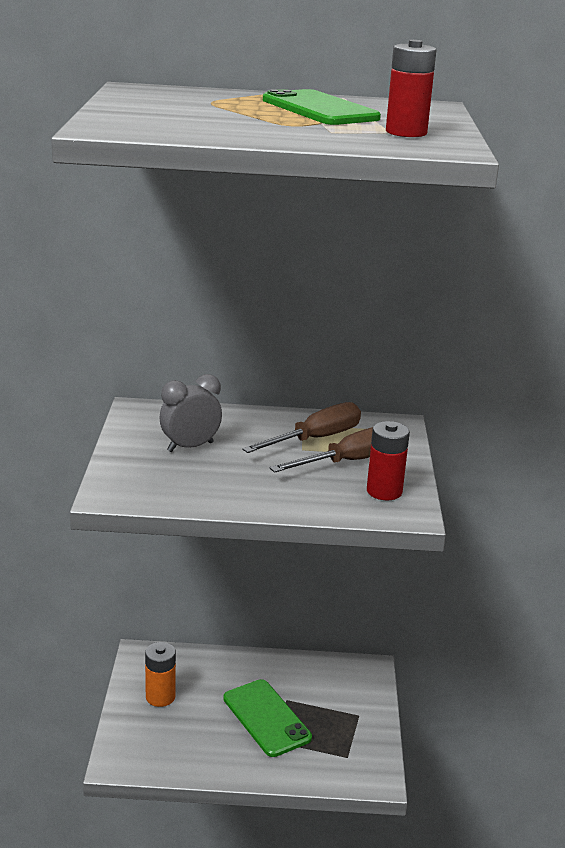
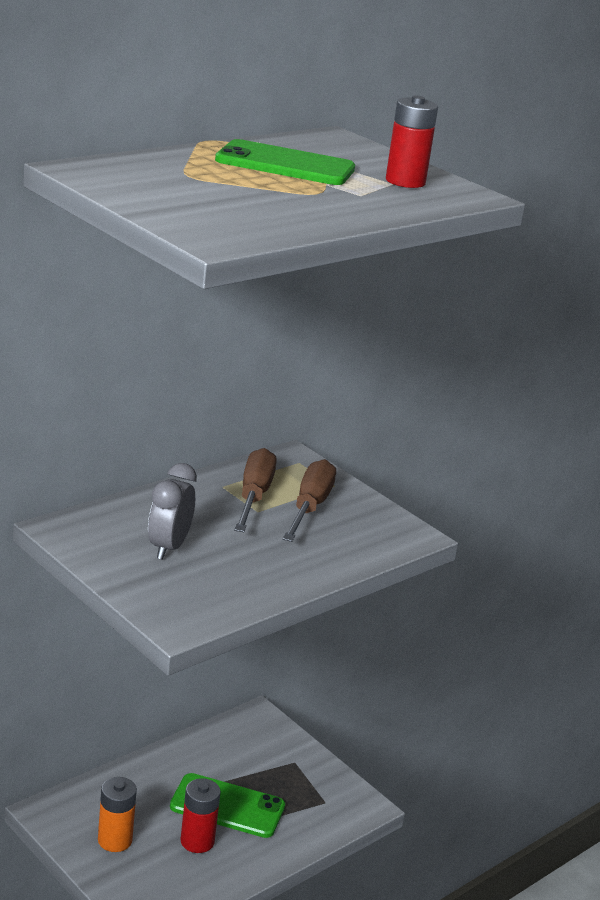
camera: 45 degrees left, 0 degrees up
(384, 491) = (372, 524): red battery -> red battery (197, 841)

